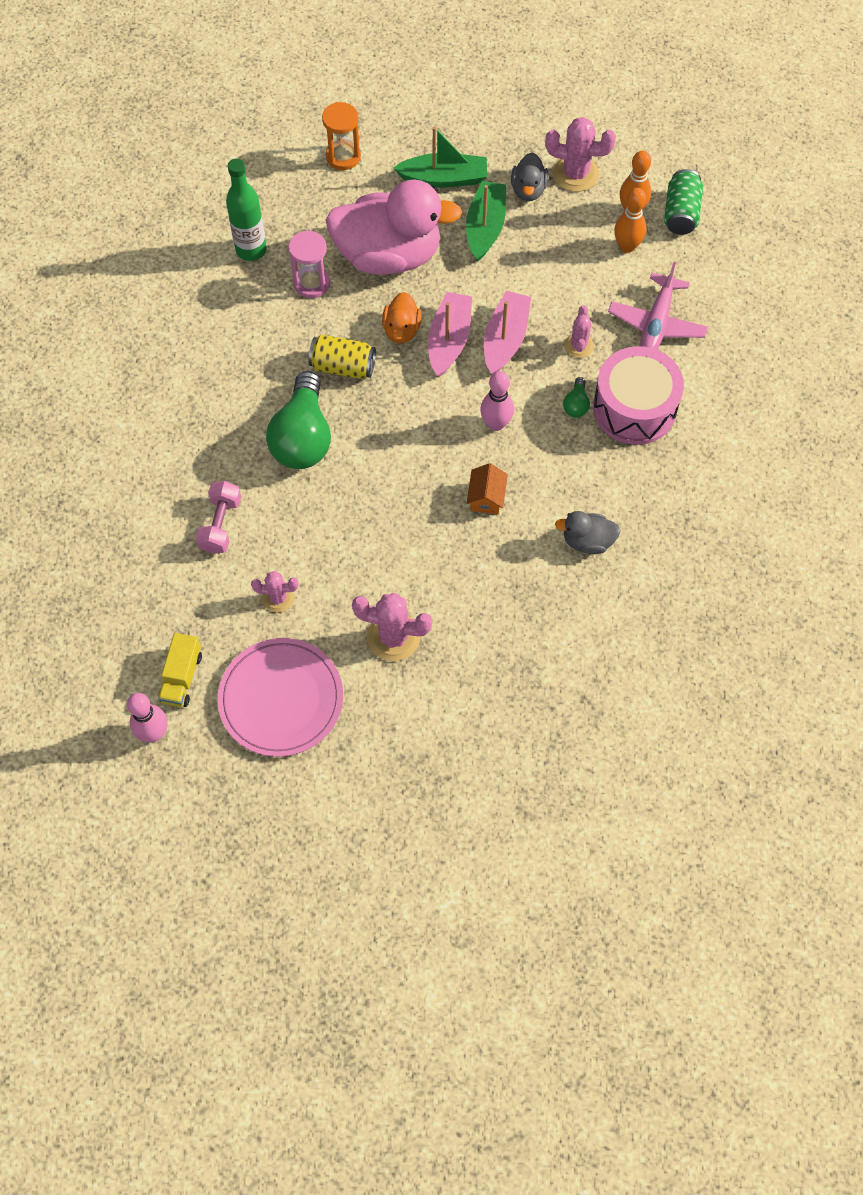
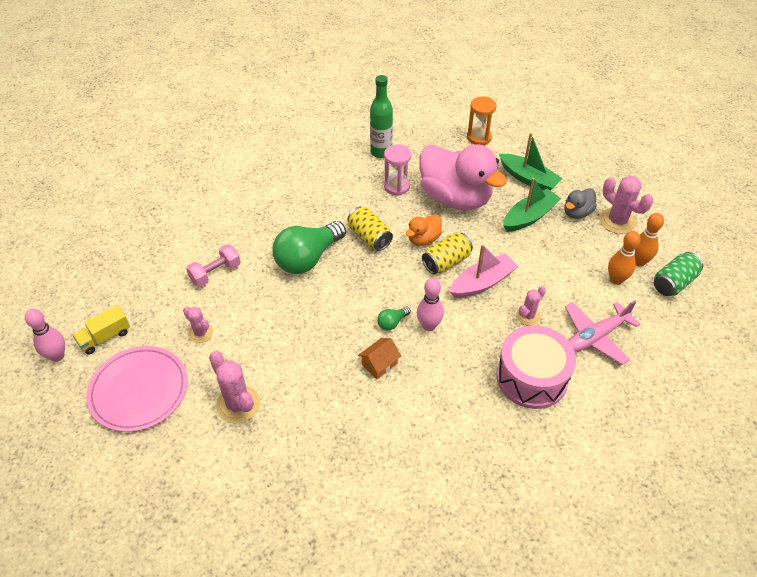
camera: 40 degrees right, 15 degrees down
(449, 340) = (446, 262): pink boat -> yellow can
(576, 404) = (492, 349): green light bulb -> green light bulb (392, 323)
(587, 541) = (418, 438): grey duck -> none

